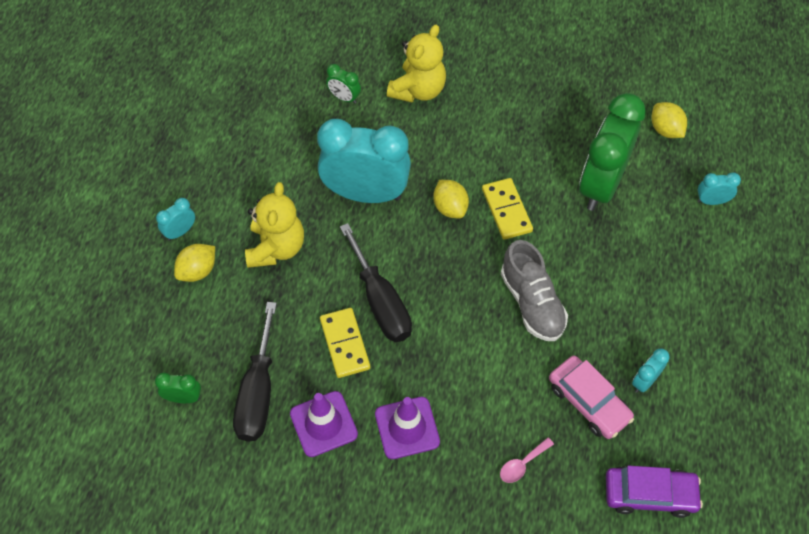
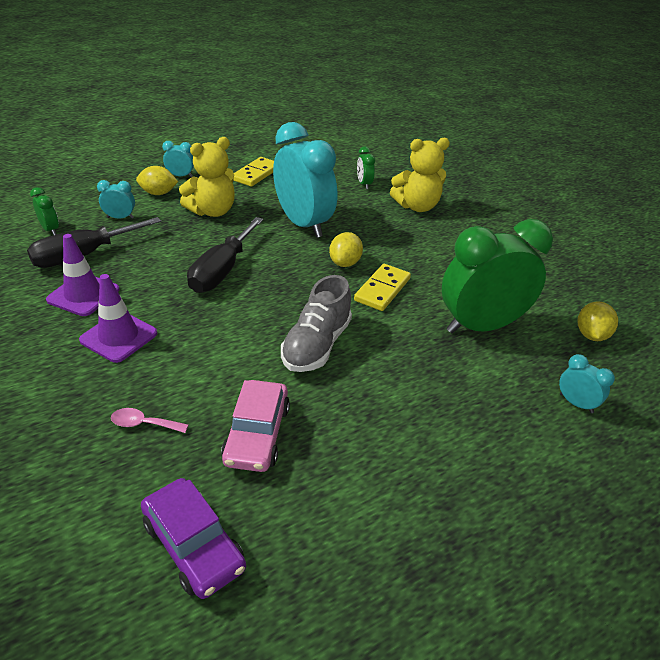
camera: 45 degrees right, 20 degrees down
(345, 344) = (166, 272): yellow domino -> yellow domino (256, 174)
(644, 381) = (324, 464): turquoise clock -> turquoise clock (120, 218)

